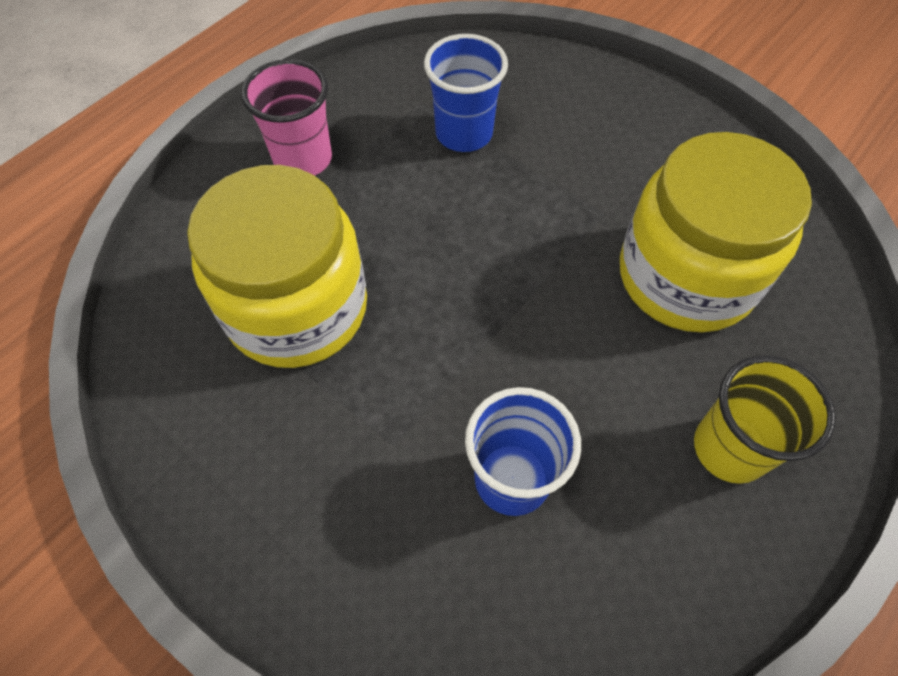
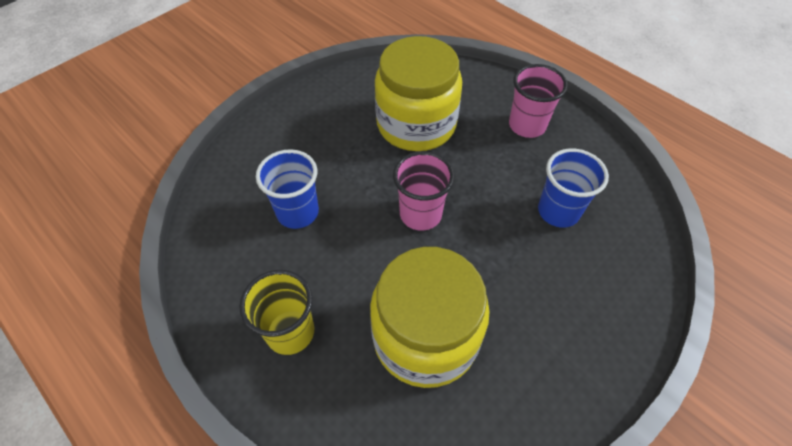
camera: 95 degrees right, 5 degrees down
(490, 292) = (420, 214): none -> pink cup

